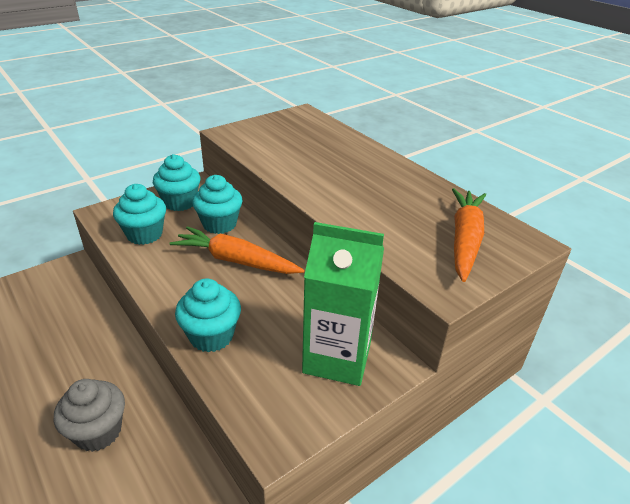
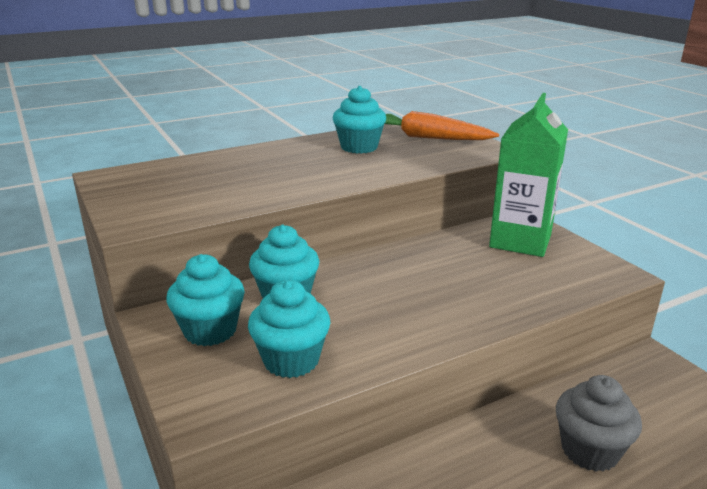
camera: 80 degrees left, 10 degrees down
(211, 336) = (503, 302): turquoise cupcake -> turquoise cupcake (359, 147)
(235, 261) = (371, 286): orange carrot -> none

